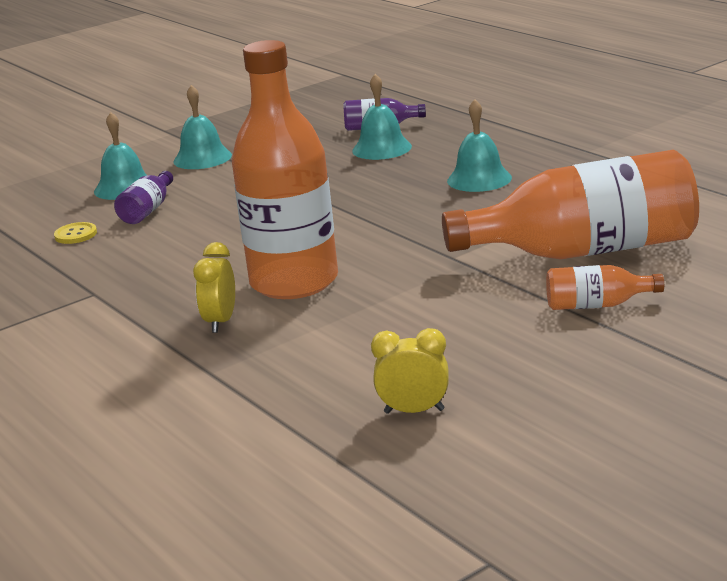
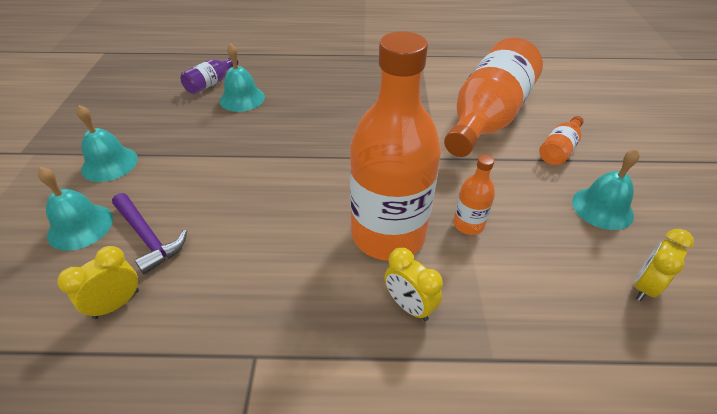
camera: 55 degrees left, 20 degrees up
(75, 235) = (117, 304): yellow button -> yellow clock
(148, 210) = (148, 237): purple bottle -> purple hammer
(368, 307) = (468, 224): none -> orange bottle
(479, 179) = (344, 96): turquoise bell -> turquoise bell (602, 208)

